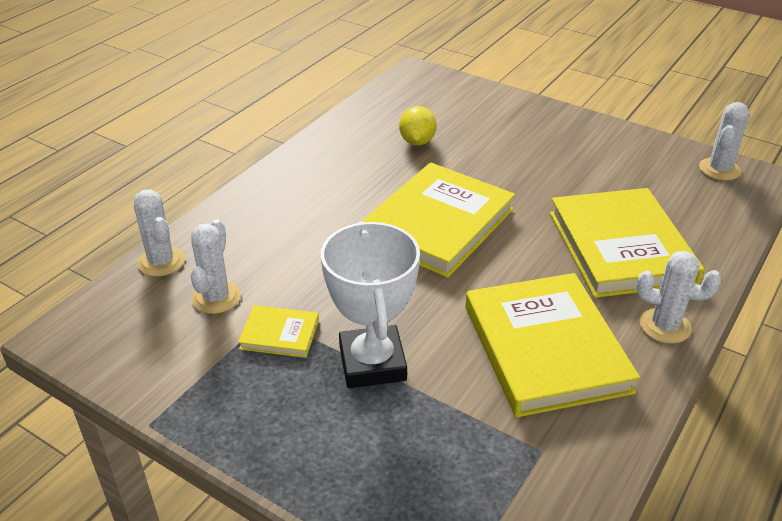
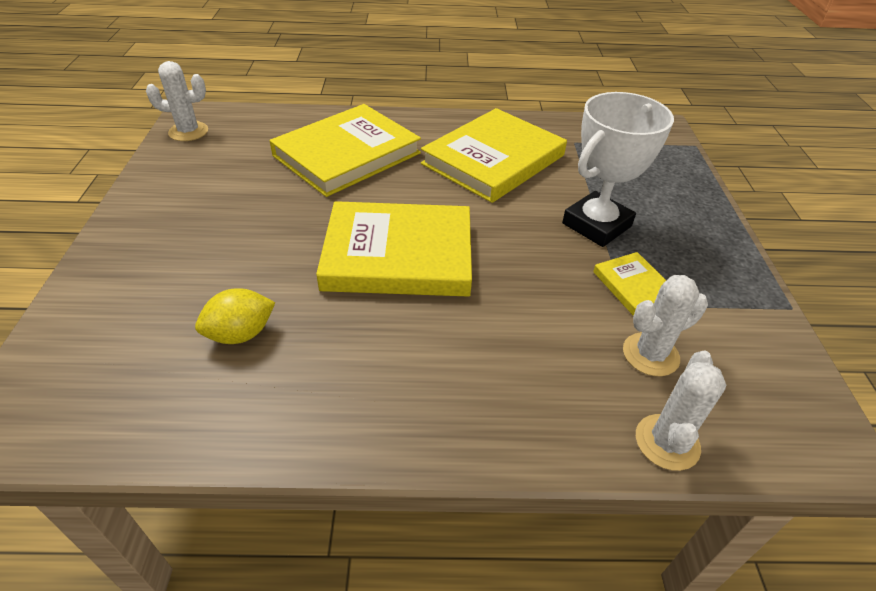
camera: 125 degrees left, 5 degrees up
(665, 326) = (421, 124): white cactus -> none

